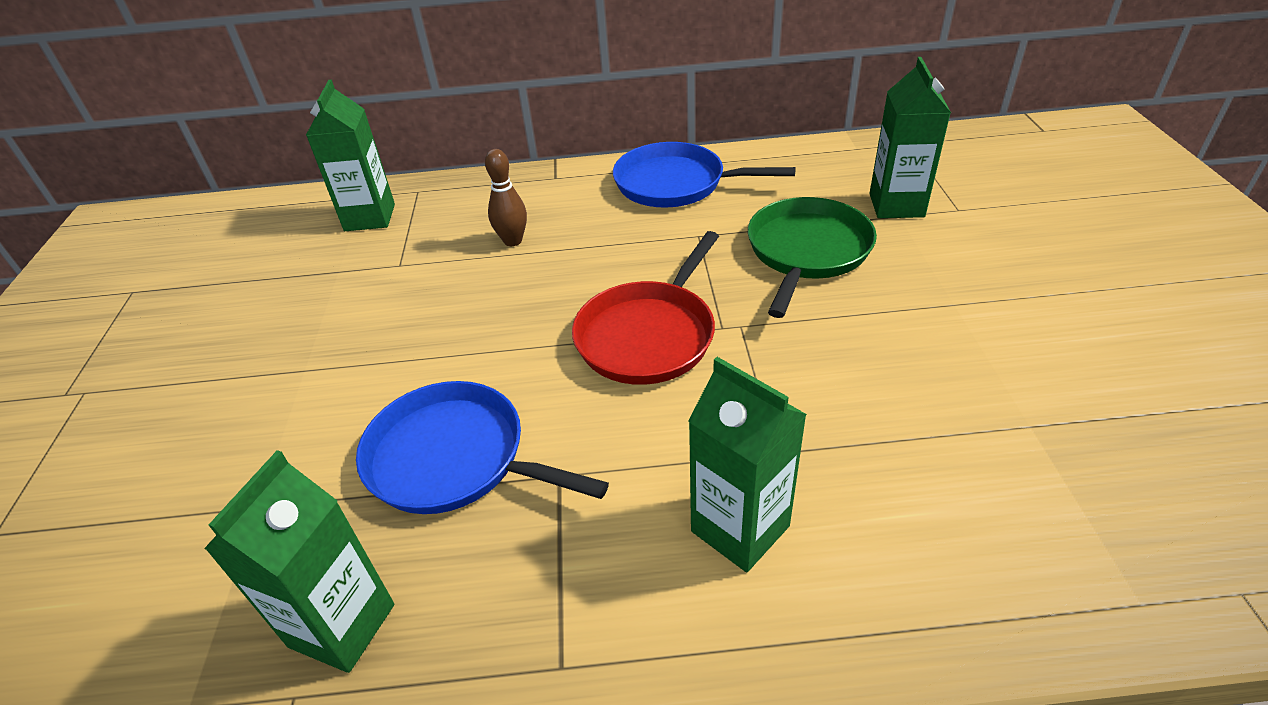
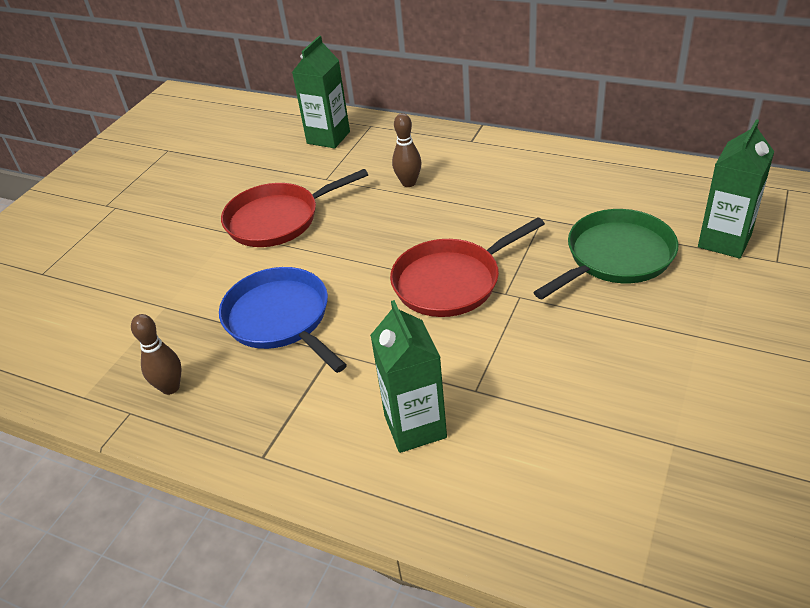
camera: 30 degrees right, 0 degrees up
(342, 625) = (170, 387): green carton -> brown bowling pin
(363, 332) = (277, 219): none -> red pan
(675, 184) = (557, 171): blue pan -> none

